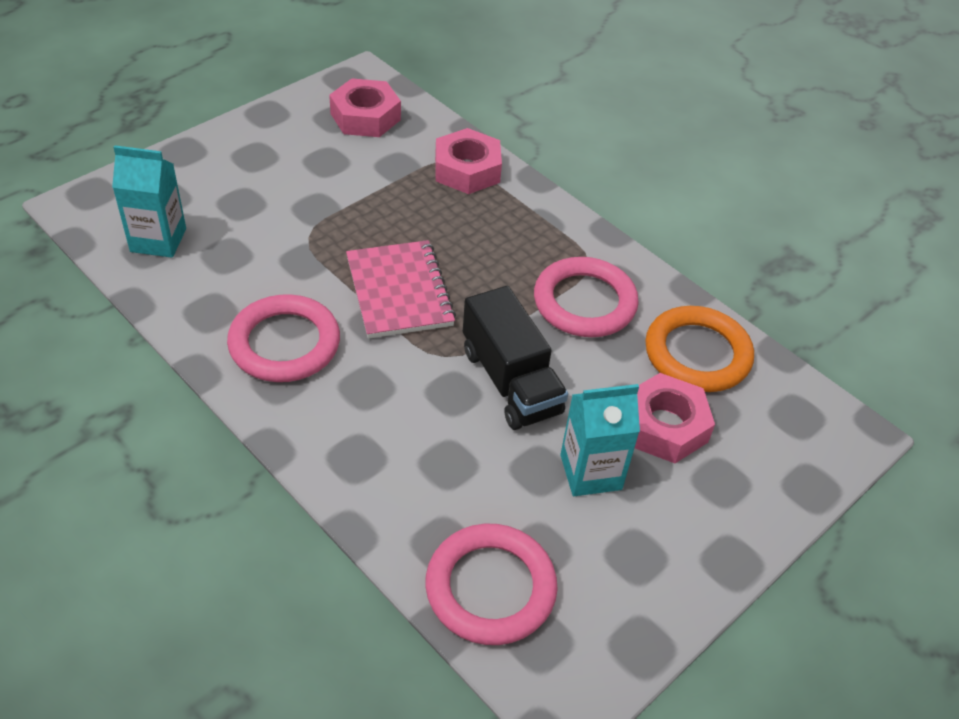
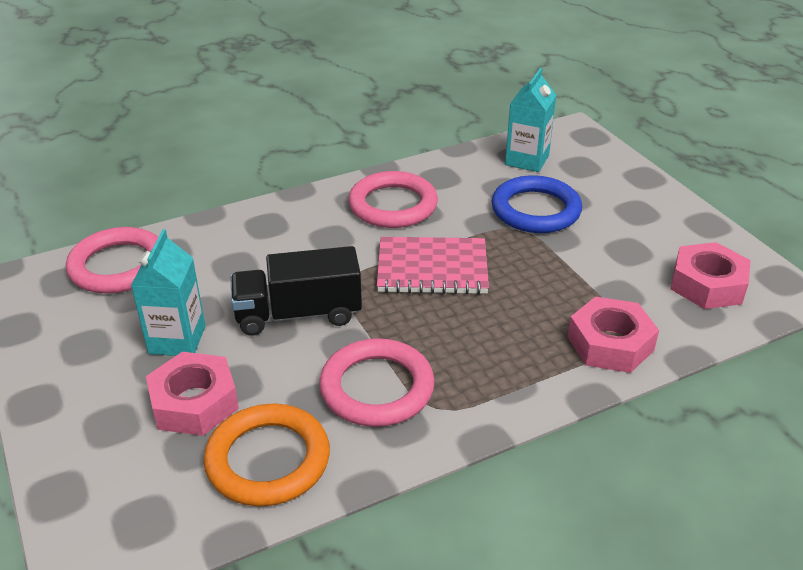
camera: 110 degrees right, 10 degrees down
(268, 226) = (535, 210): none -> blue ring

